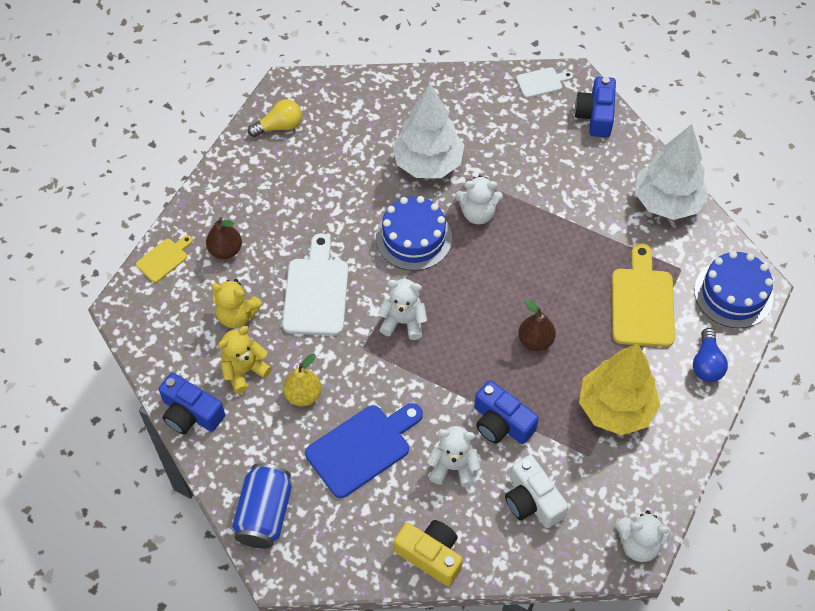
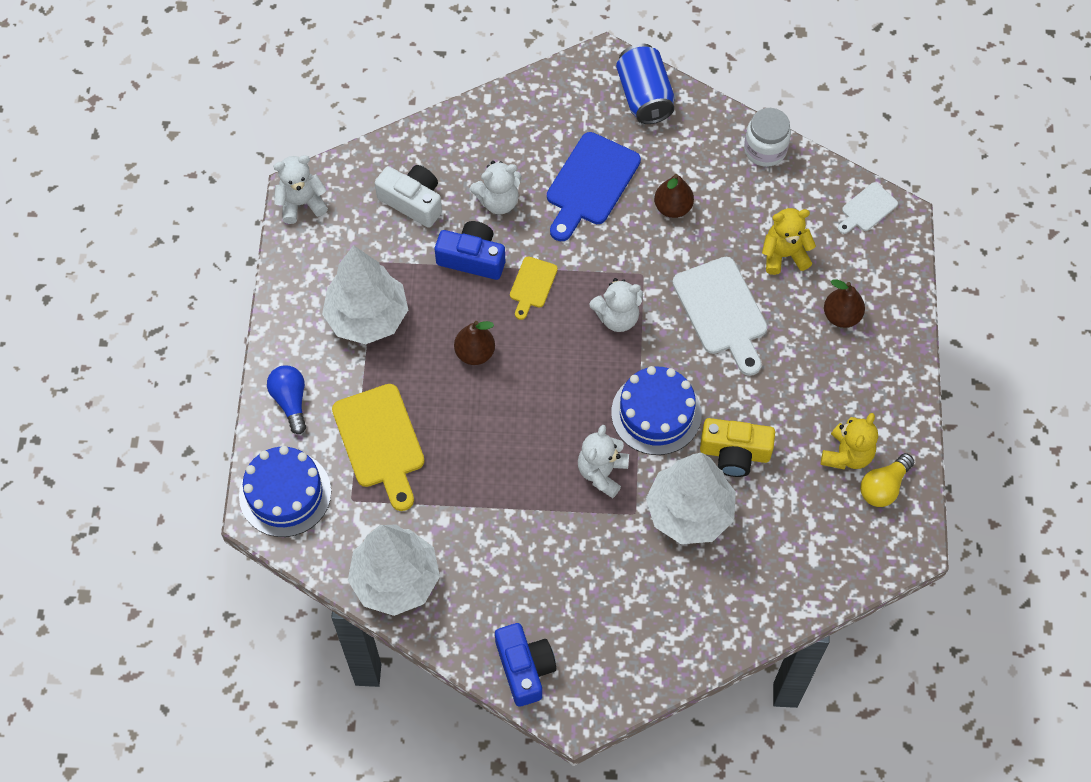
camera: 155 degrees right, 5 degrees up
(164, 259) = (896, 281): yellow cutting board -> yellow cutting board (532, 285)
(191, 413) = (765, 150): blue camera -> white jar
(244, 371) = (742, 206): yellow teddy bear -> yellow teddy bear (847, 455)
(303, 395) = (672, 207): yellow pear -> brown pear
(430, 555) = (482, 122): yellow camera -> yellow camera (734, 453)
(477, 213) = (602, 472): white teddy bear -> white teddy bear turned 45 degrees counterclockwise
(541, 82) = (612, 690): white cutting board -> white cutting board (867, 209)
(615, 408) = (367, 317): yellow tree -> white tree

